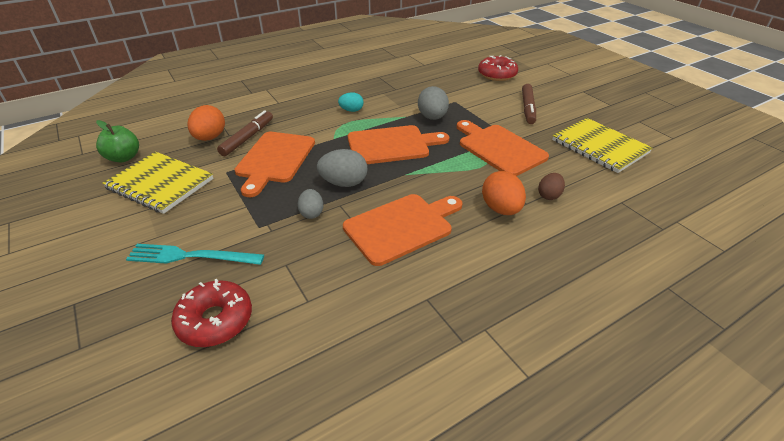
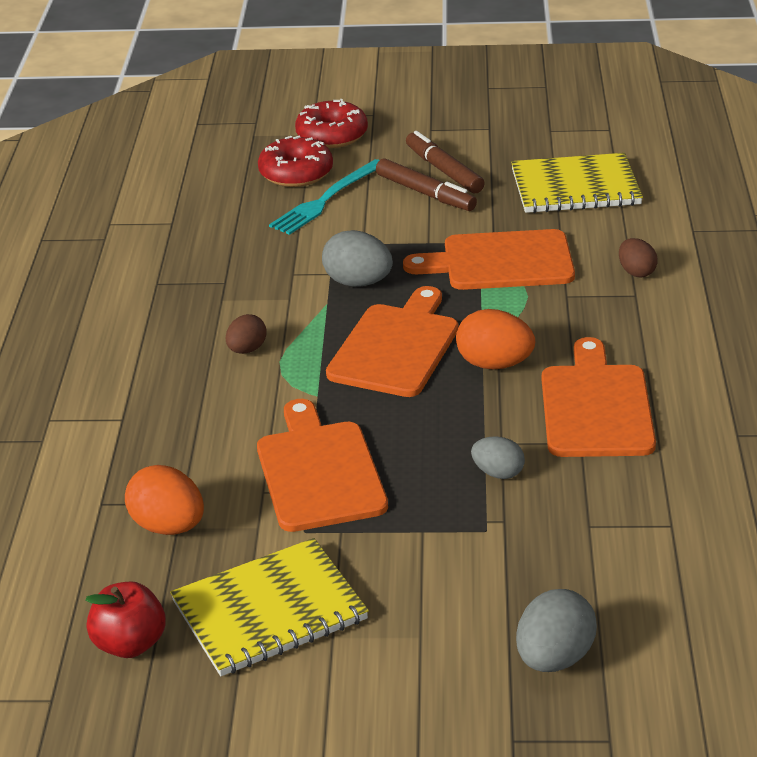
camera: 55 degrees left, 5 degrees down
(124, 157) = (130, 644): green apple -> red apple
(191, 256) = (500, 608): turquoise fork -> turquoise fork (326, 199)
(215, 320) = (648, 609): red donut -> red donut (332, 135)
(248, 138) = (217, 483): brown marker -> brown marker (444, 170)
(274, 159) = (319, 471): orange cutting board -> orange cutting board turned 150 degrees counterclockwise
(344, 183) = (452, 423): grey egg -> grey egg (554, 658)
(351, 110) = (247, 350): turquoise egg -> brown egg
(501, 209) = (630, 318): orange egg -> orange egg (494, 364)

